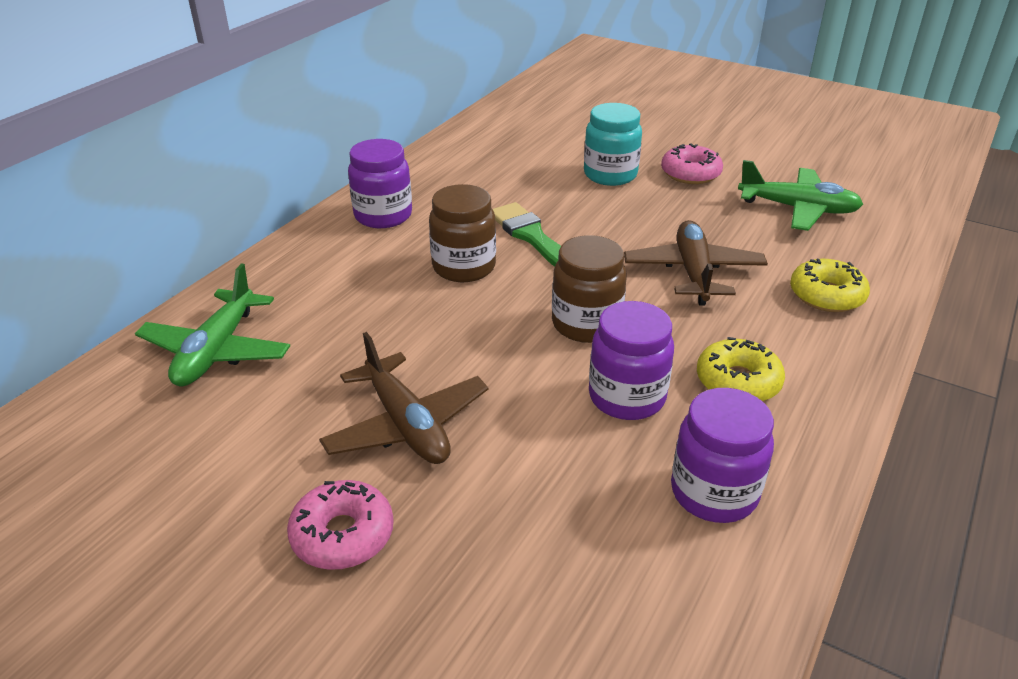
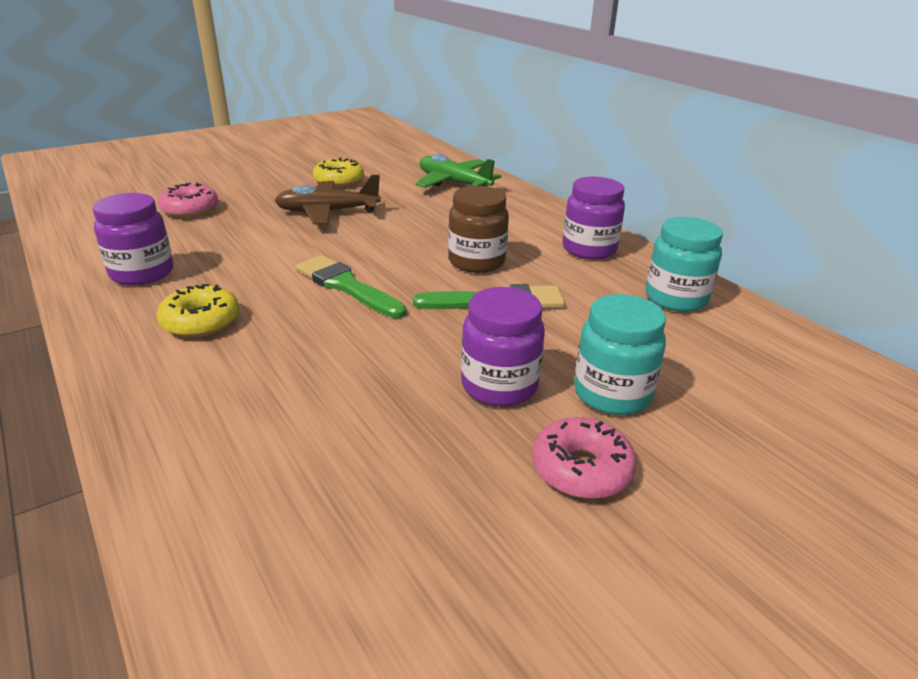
camera: 115 degrees right, 5 degrees down
(342, 535) = (276, 189): pink donut -> pink donut (190, 209)
(452, 168) = (675, 298): none -> turquoise jar
(586, 324) = (346, 286): brown jar -> green brush
(627, 397) = (253, 275): purple jar -> purple jar (499, 386)
(693, 272) = (355, 364): brown plane -> none
(797, 209) = (403, 531): green plane -> none
(826, 295) = (219, 434): yellow donut -> yellow donut (339, 181)

